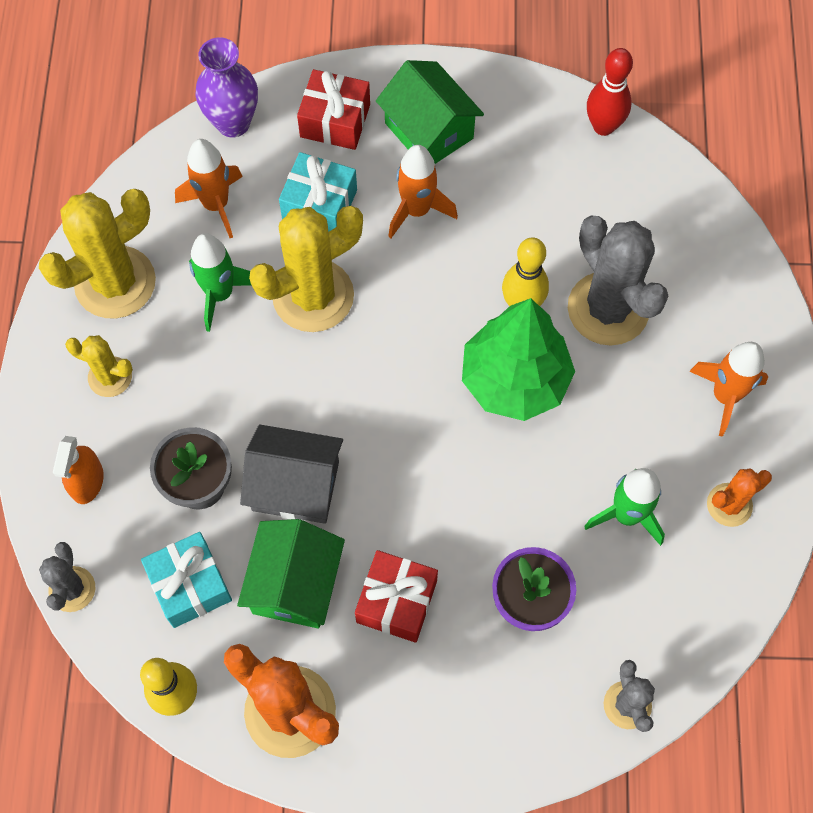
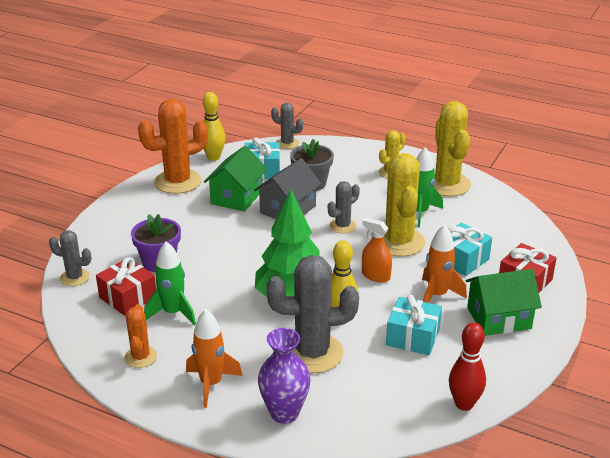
camera: 115 degrees right, 35 degrees down
(87, 481) = (337, 156): orange spray bottle -> orange spray bottle (375, 276)
(216, 204) = (481, 225): orange rocket -> none
(233, 123) = (540, 243): purple vase -> purple vase (284, 413)
(295, 584) = (236, 197): green house -> green house turned 75 degrees clockwise
(306, 386) = (342, 226): none -> grey cactus
(396, 601) = (200, 223): red gift -> red gift (128, 297)
(517, 211) = (412, 337): none -> turquoise gift

